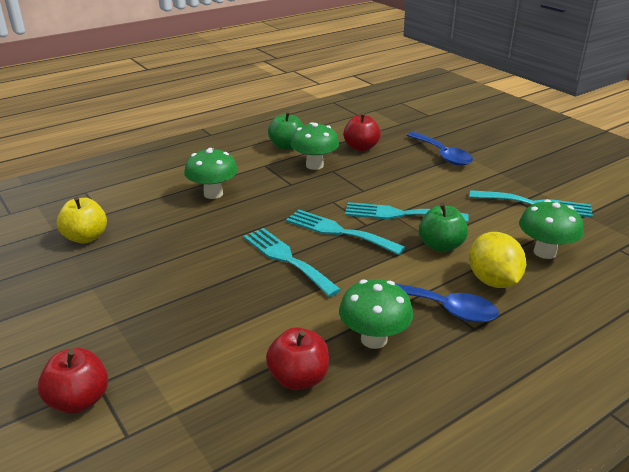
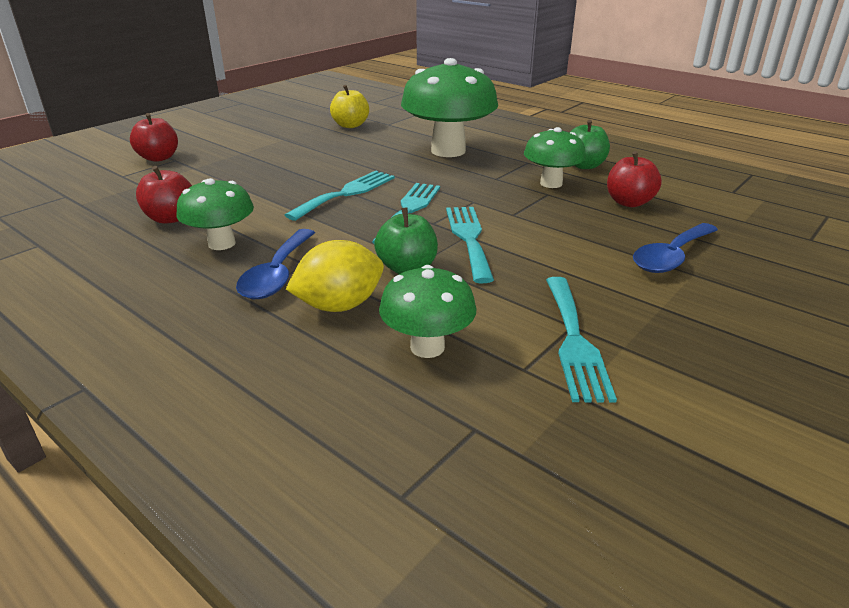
camera: 75 degrees right, 0 degrees up
(213, 194) = (448, 151): green mushroom -> green mushroom, size x1.75

